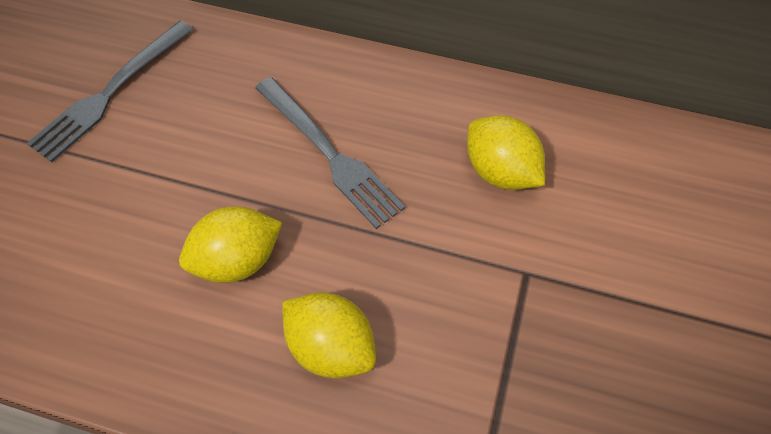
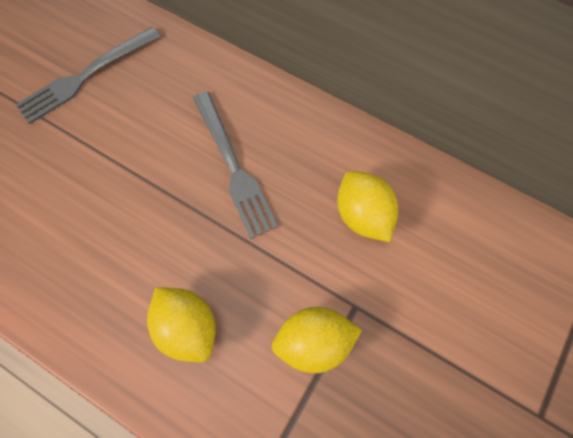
camera: 15 degrees right, 10 degrees up
(237, 260) = (140, 237): yellow lemon -> yellow lemon (313, 341)

